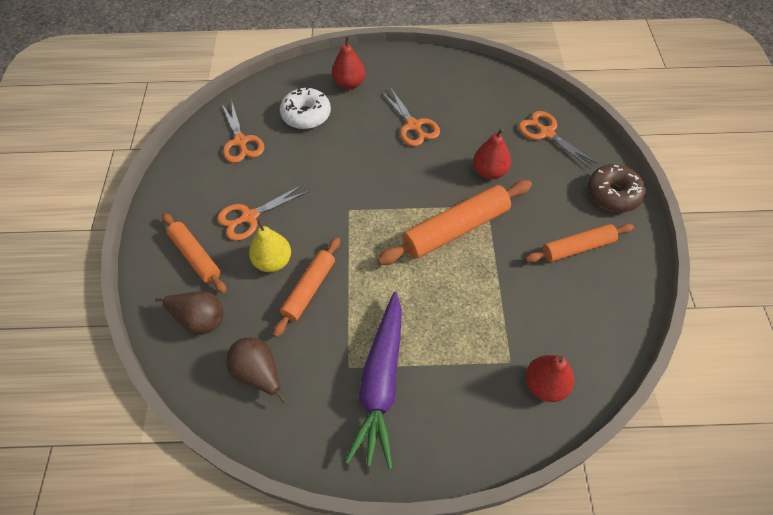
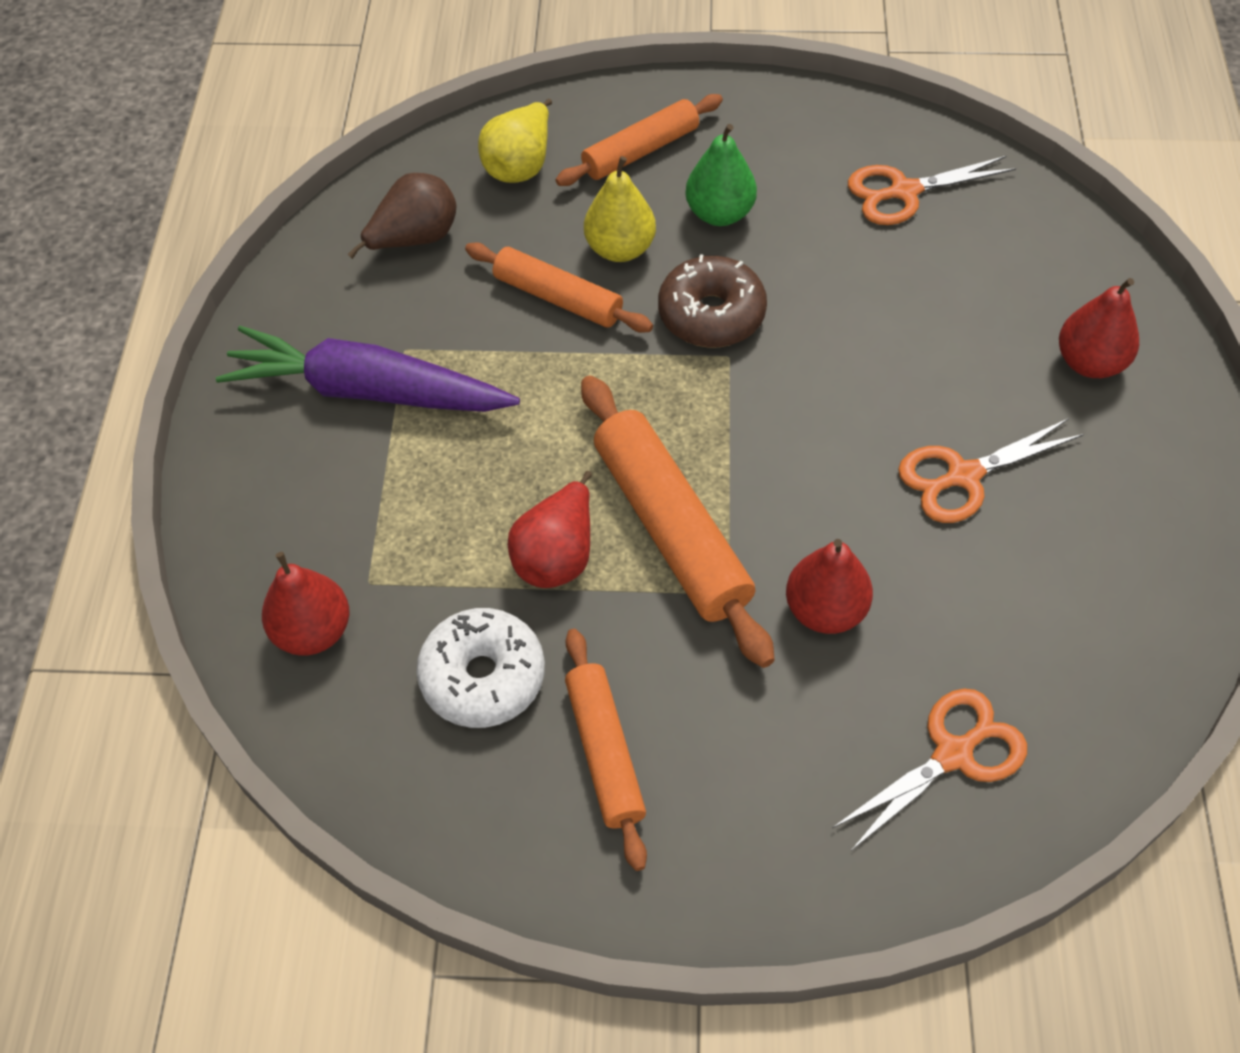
camera: 95 degrees right, 0 degrees up
(199, 320) = (520, 165): brown pear -> yellow pear
(249, 217) = (719, 213): orange scissors -> green pear
(306, 115) = (984, 289): white donut -> white donut (483, 677)
(479, 275) = (557, 555): none -> red pear
(613, 194) = (752, 868): brown donut -> brown donut (711, 314)

